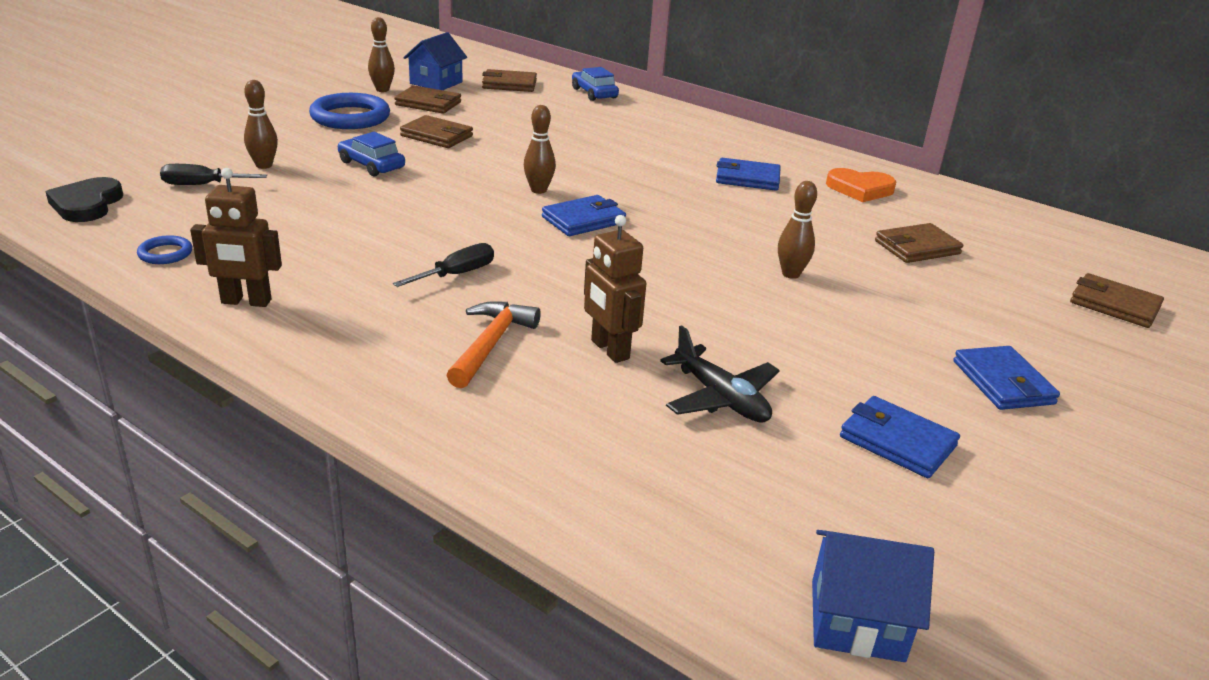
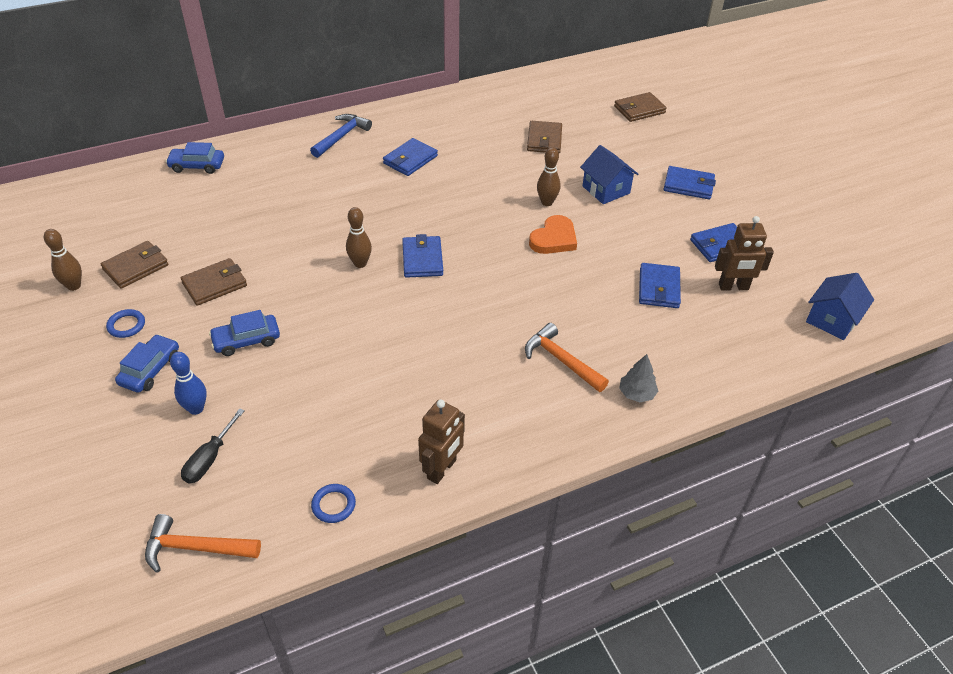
camera: 60 degrees left, 15 degrees up
(87, 204) = (196, 548): black heart -> orange hammer
(264, 165) = (196, 408): brown bowling pin -> blue bowling pin
(301, 138) = (150, 370): none -> blue car
(350, 117) = (126, 325): blue ring -> blue ring, size x0.48
(436, 83) = (87, 246): blue house -> blue house (606, 190)
(456, 274) = (464, 348): black screwdriver -> none
(473, 418) = (636, 394): none -> grey tree
(509, 84) = (133, 204): brown wallet -> none
(609, 350) = (592, 311): brown robot -> brown robot (733, 287)
(720, 398) = (659, 288): black plane -> blue wallet
(732, 138) = (341, 137): none -> blue hammer
(860, 189) = (458, 122): orange heart -> orange heart (554, 239)

